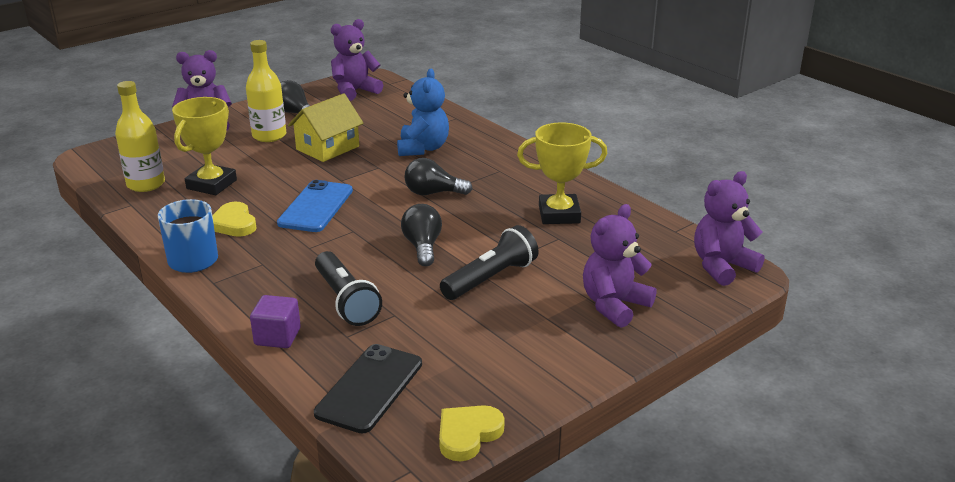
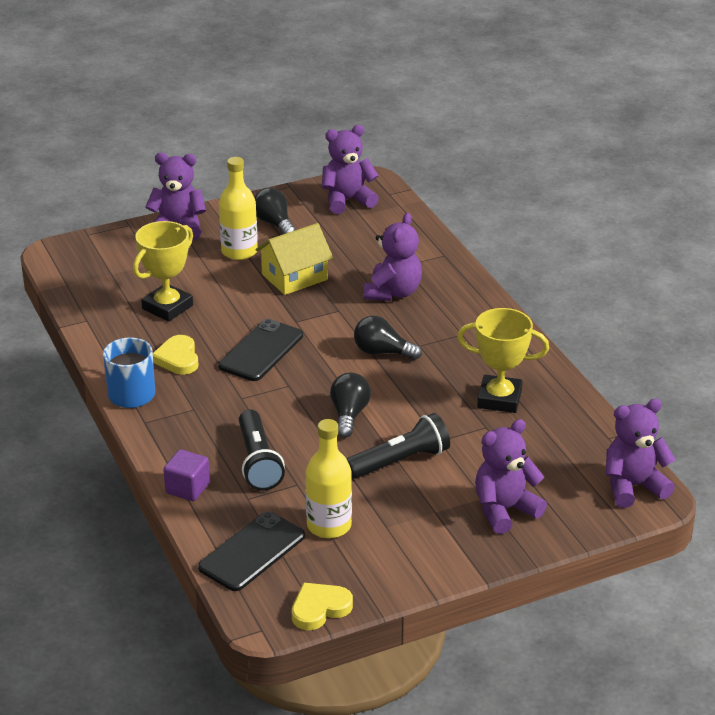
camera: 15 degrees right, 5 degrees up
(146, 184) = (104, 297): yellow bottle -> yellow bottle (329, 525)
(316, 207) = (261, 351): blue phone -> black phone
(423, 148) = (393, 292): blue teddy bear -> purple teddy bear

